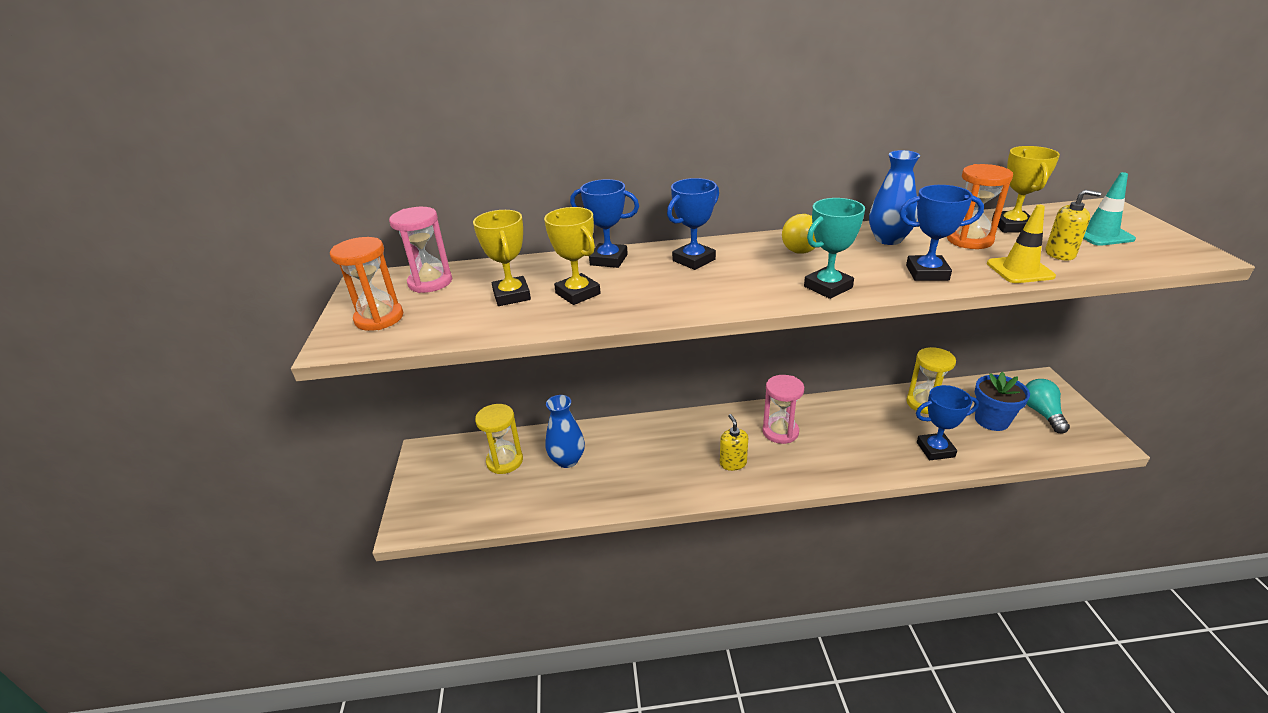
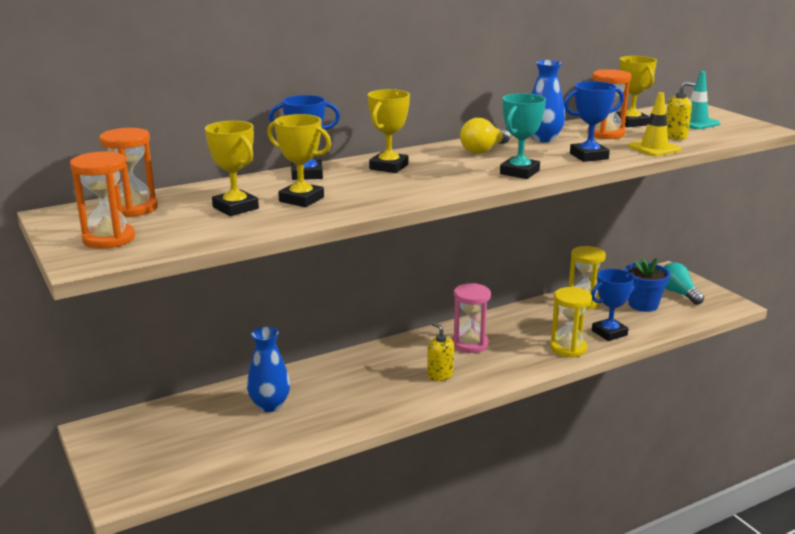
camera: 25 degrees left, 10 degrees down
(430, 282) = (134, 208): pink hourglass -> orange hourglass
(505, 461) = (199, 419): yellow hourglass -> yellow hourglass (568, 348)
(693, 260) = (388, 167): blue trophy -> yellow trophy

